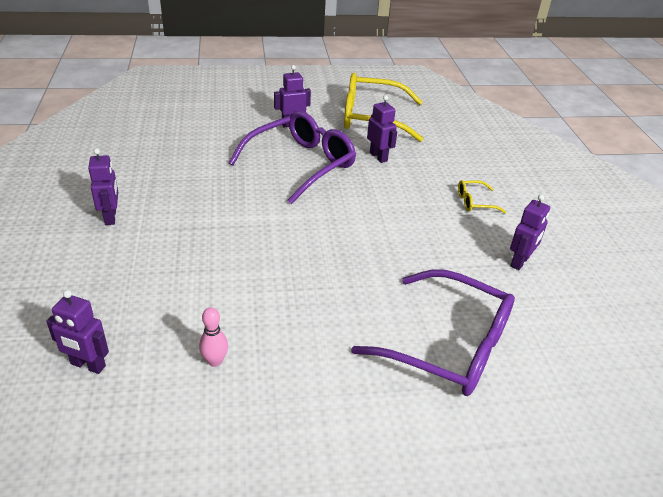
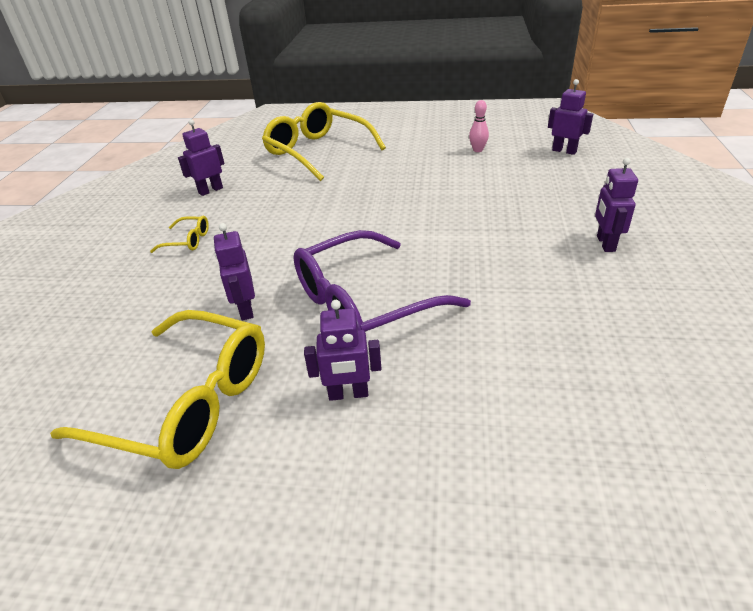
camera: 160 degrees left, 0 degrees up
(449, 345) = (317, 151): purple glasses -> yellow glasses

